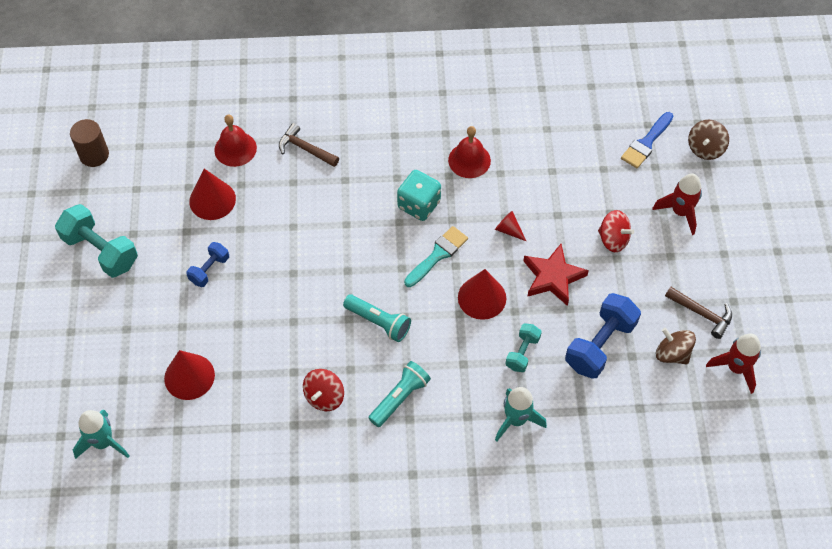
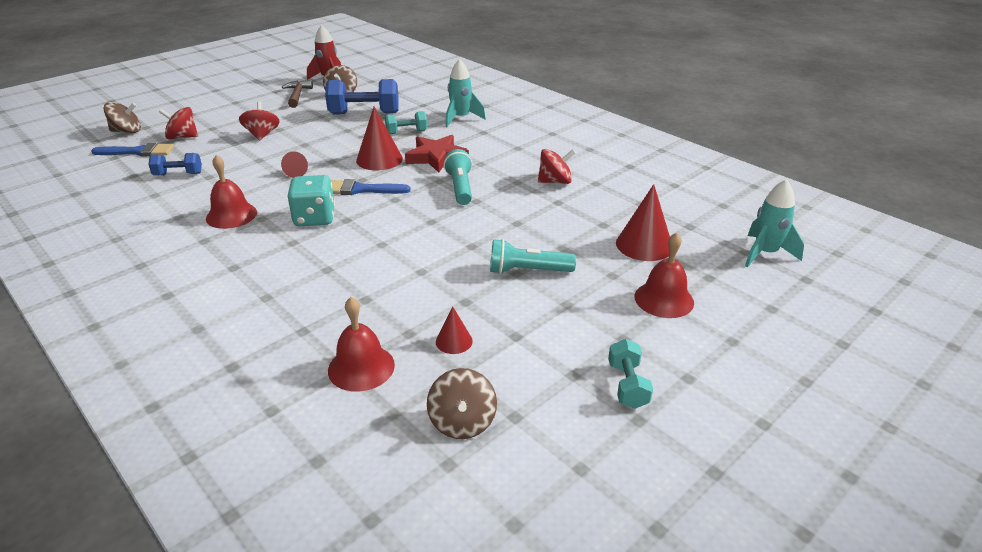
camera: 130 degrees left, 25 degrees down
(94, 155) = (516, 505): brown cylinder -> none
(101, 251) = (627, 385): turquoise dumbbell -> turquoise dumbbell, size x0.56
(133, 332) = (664, 299): none -> red bell
(155, 166) = (462, 422): none -> brown spinning top
(209, 270) = (536, 293): blue dumbbell -> blue dumbbell (178, 174)
(212, 200) = (454, 341): red cone -> red cone, size x0.54
(305, 149) = (309, 314): brown hammer -> none
(400, 398) = (508, 156): turquoise flashlight -> turquoise flashlight (527, 271)
(437, 255) = (361, 189): turquoise brush -> blue brush
(553, 277) = (325, 143): red star -> red star (436, 157)
(656, 182) = (182, 137): none -> red spinning top
(680, 212) = (208, 122): red rocket -> none

